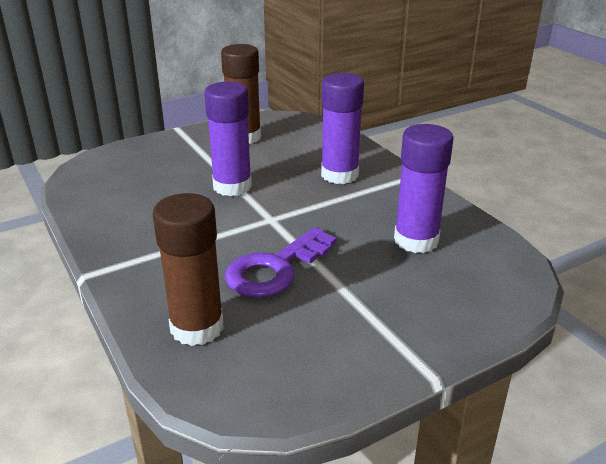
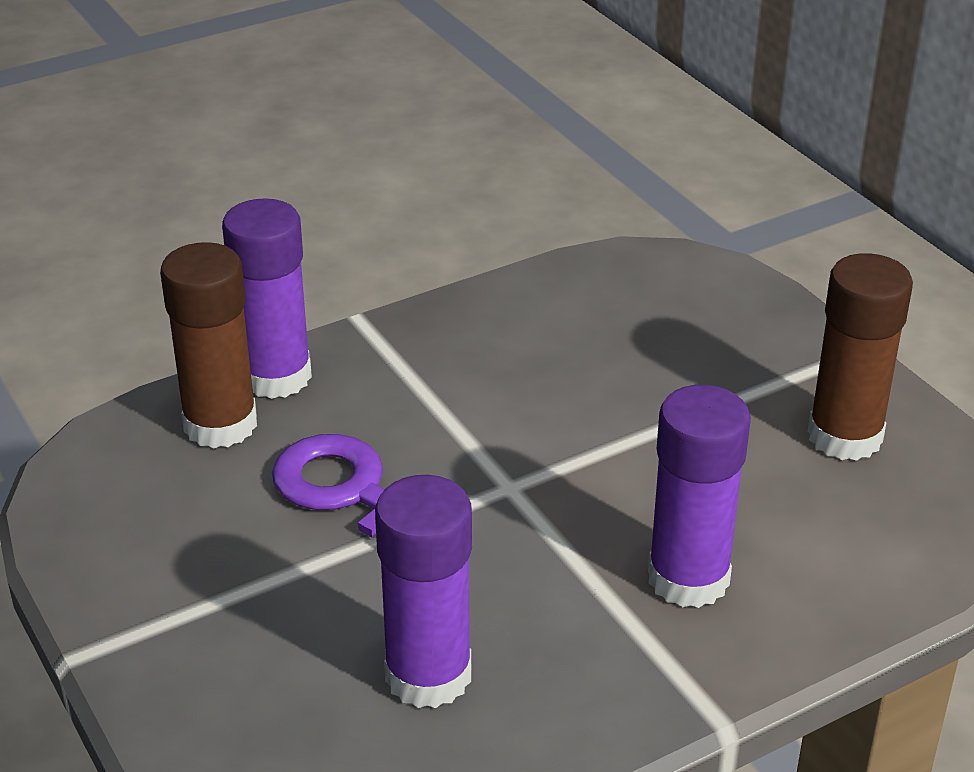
camera: 90 degrees right, 5 degrees up
(232, 186) = (623, 432): purple glue stick -> purple glue stick (276, 376)

